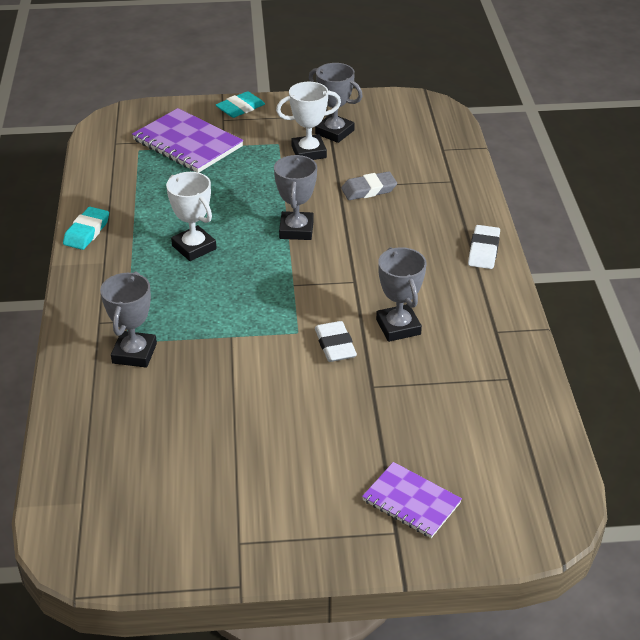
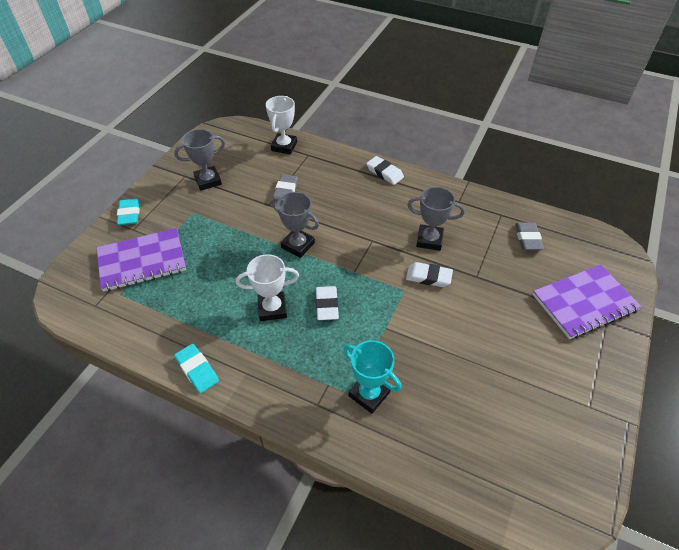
camera: 60 degrees left, 10 degrees up
(134, 353) = (369, 394): grey trophy -> turquoise trophy
(228, 282) = (327, 305): none -> white eraser
(309, 152) = (218, 202): white trophy -> white trophy (284, 146)
(411, 502) = (584, 303): purple notebook -> purple notebook, size x1.61
(485, 416) = (527, 238): none -> grey eraser

